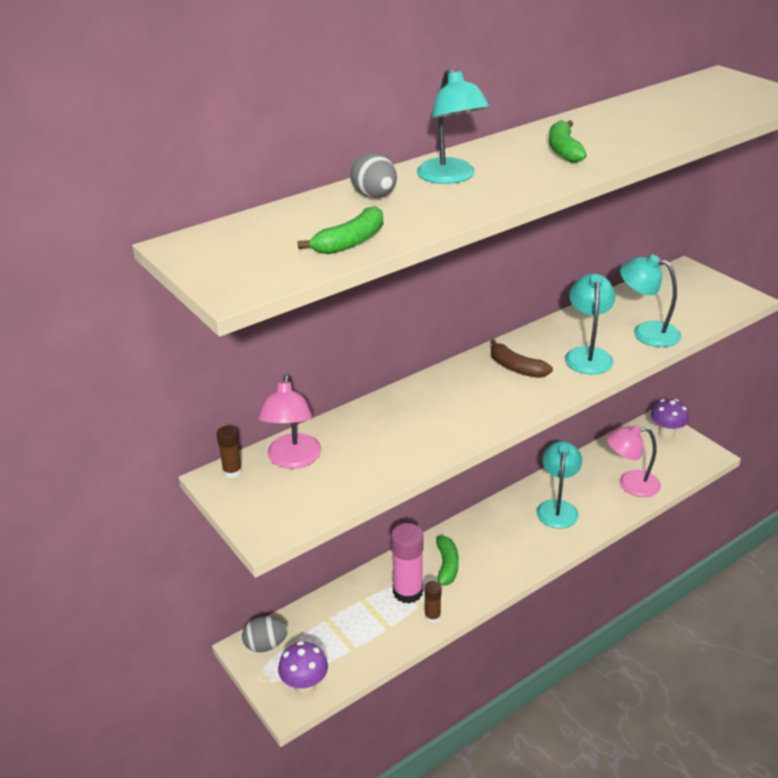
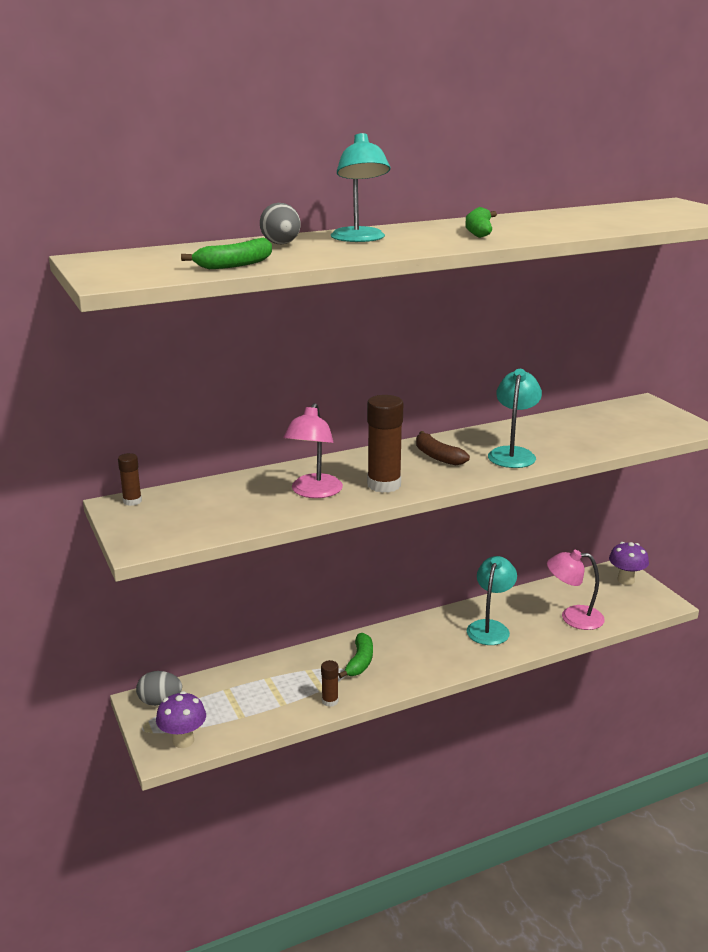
camera: 10 degrees right, 10 degrees down
(293, 459) = (191, 499): pink lamp -> pink lamp (314, 492)
(408, 592) = (313, 677): pink glue stick -> none
(479, 414) = (384, 485): none -> brown glue stick
(646, 332) = (581, 443): turquoise lamp -> none

